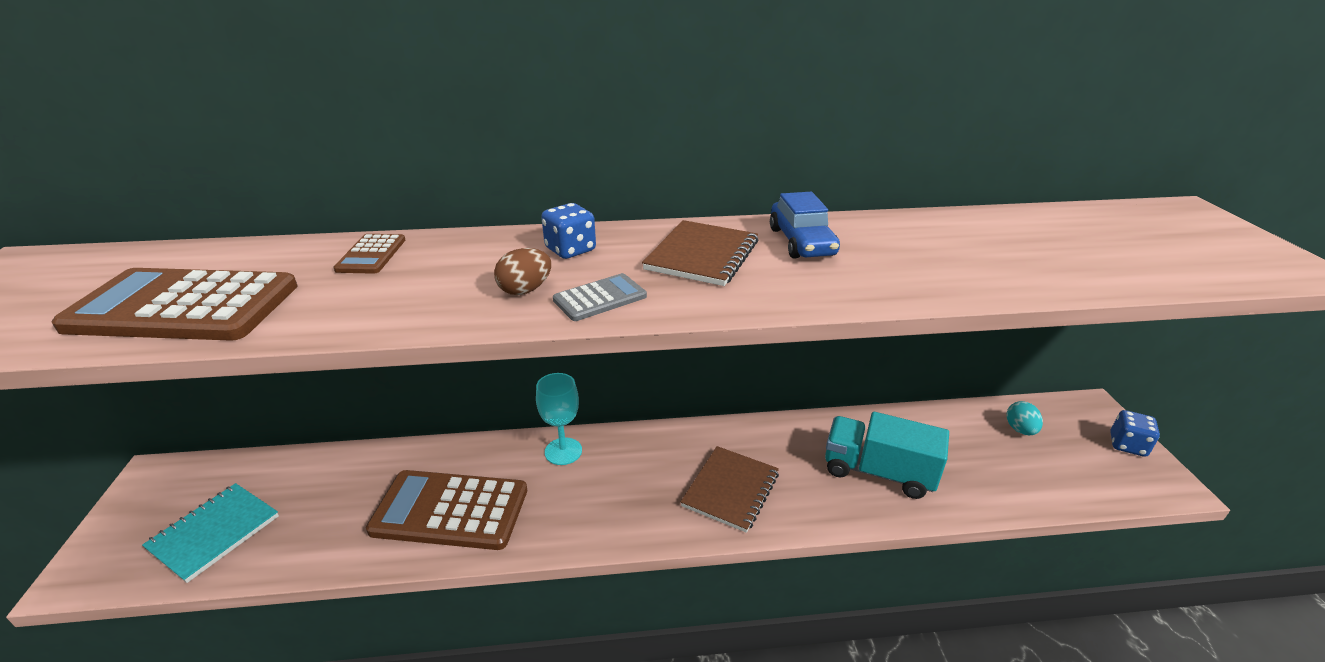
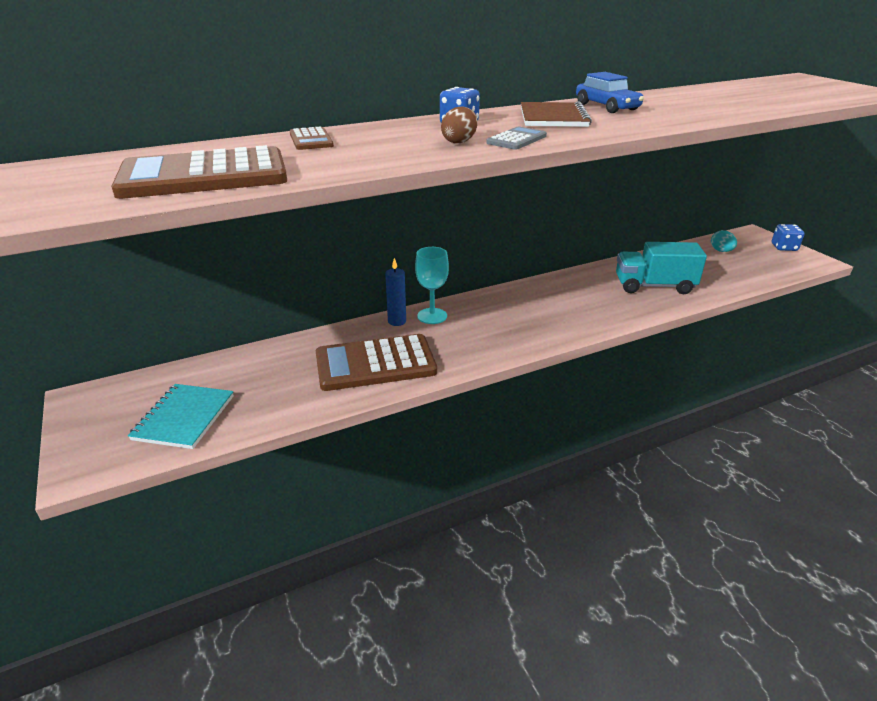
camera: 20 degrees left, 0 degrees up
(519, 449) = (397, 321): none -> blue candle
(731, 490) = (568, 313): brown notebook -> none

